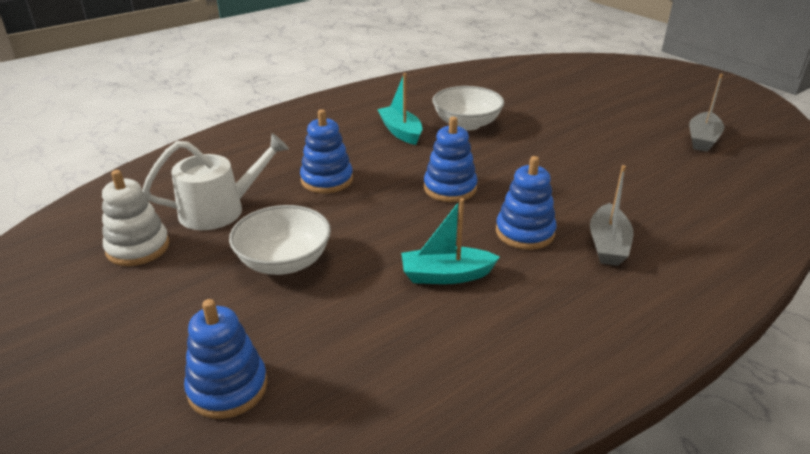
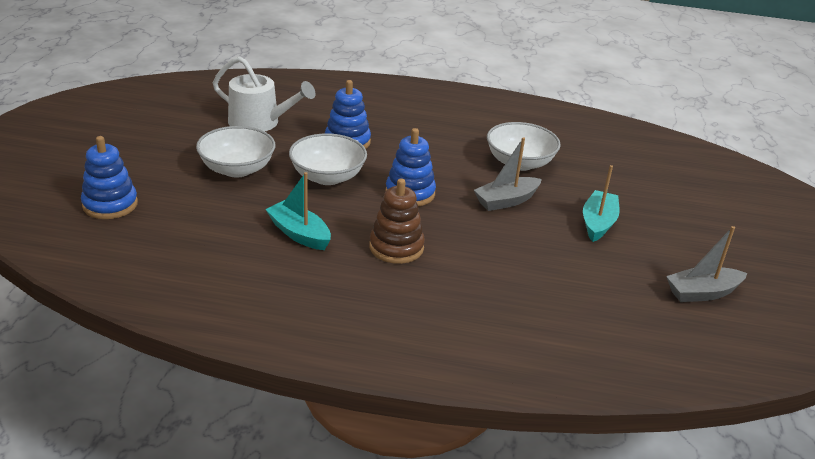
camera: 45 degrees right, 0 degrees up
(138, 248) = (189, 117): white stacking toy -> none
(370, 216) = (327, 177): none -> white bowl
(401, 132) = (459, 141): turquoise boat -> turquoise boat (598, 223)
(525, 232) = (396, 247): blue stacking toy -> brown stacking toy
(608, 245) = (432, 291): grey boat -> grey boat (506, 201)

